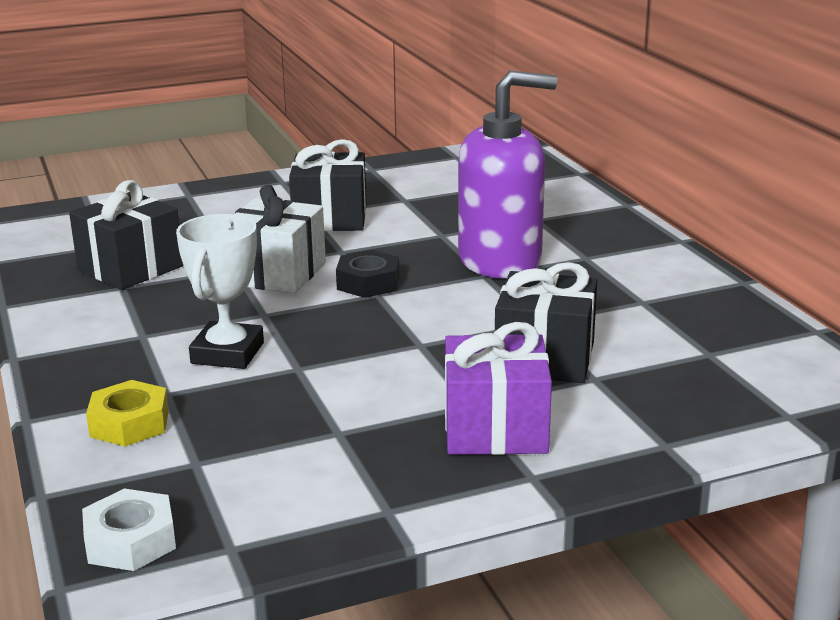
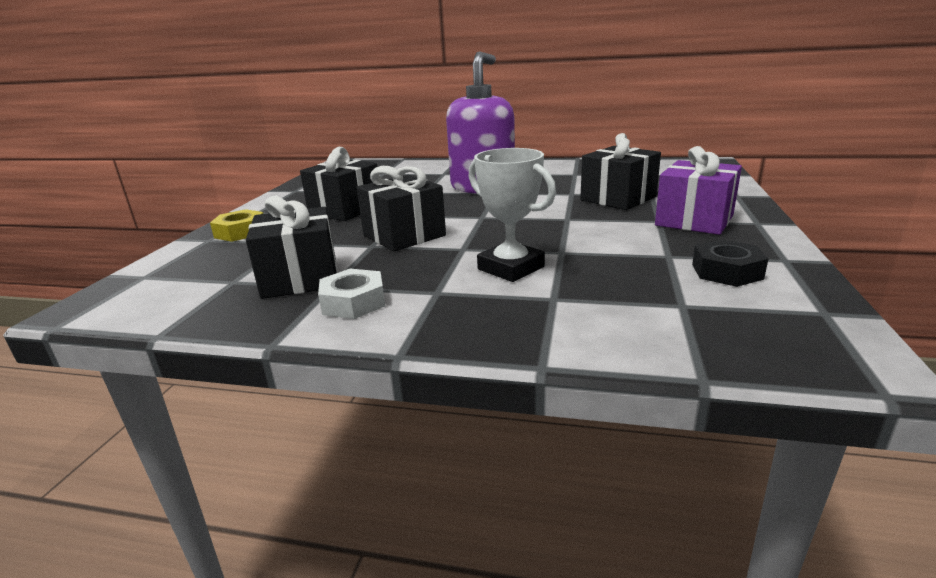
camera: 55 degrees left, 0 degrees up
(129, 423) = (594, 320): yellow nut -> yellow nut (240, 232)
(130, 541) = (805, 349): white nut -> white nut (353, 302)
(276, 274) = (404, 235): white gift -> black gift
(368, 283) = (462, 216): black nut -> black nut (726, 271)

